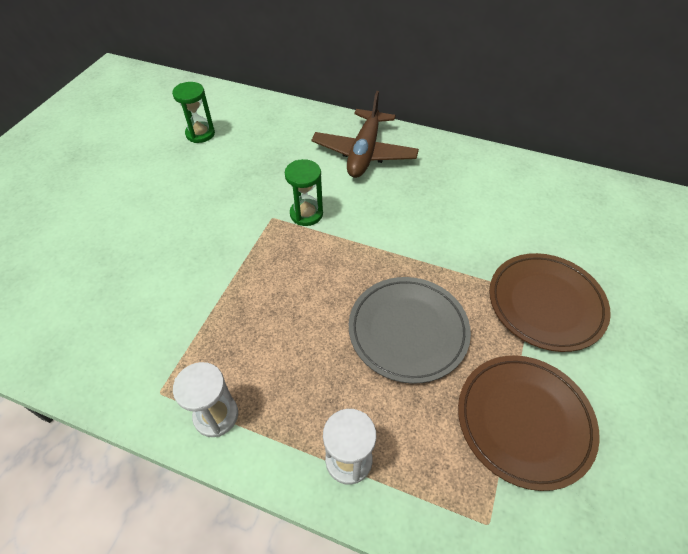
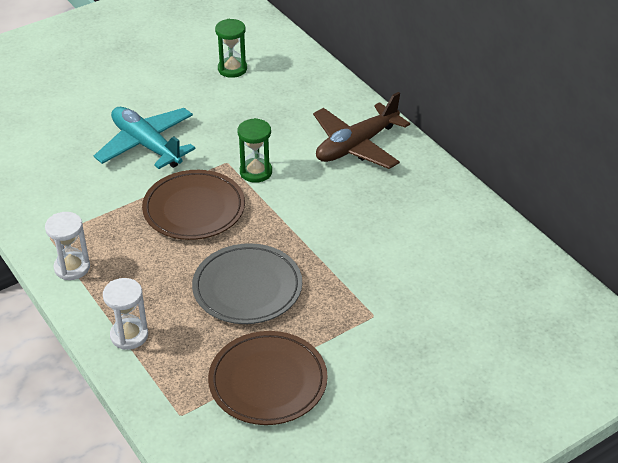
camera: 35 degrees right, 10 degrees down
(181, 237) = (146, 145): none -> turquoise plane
(545, 304) = (376, 327): brown plate -> brown plate (194, 209)

